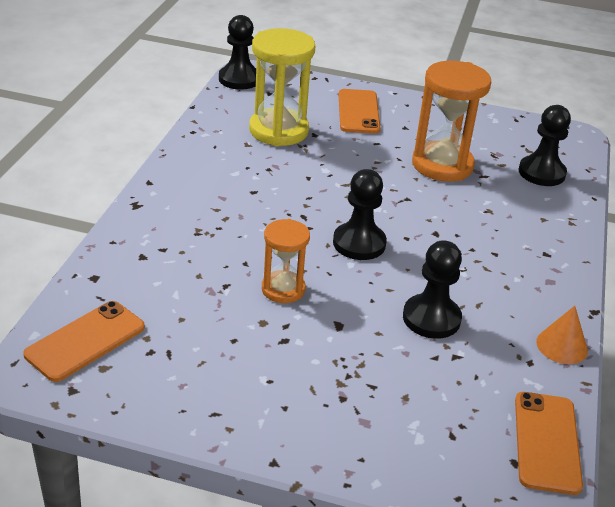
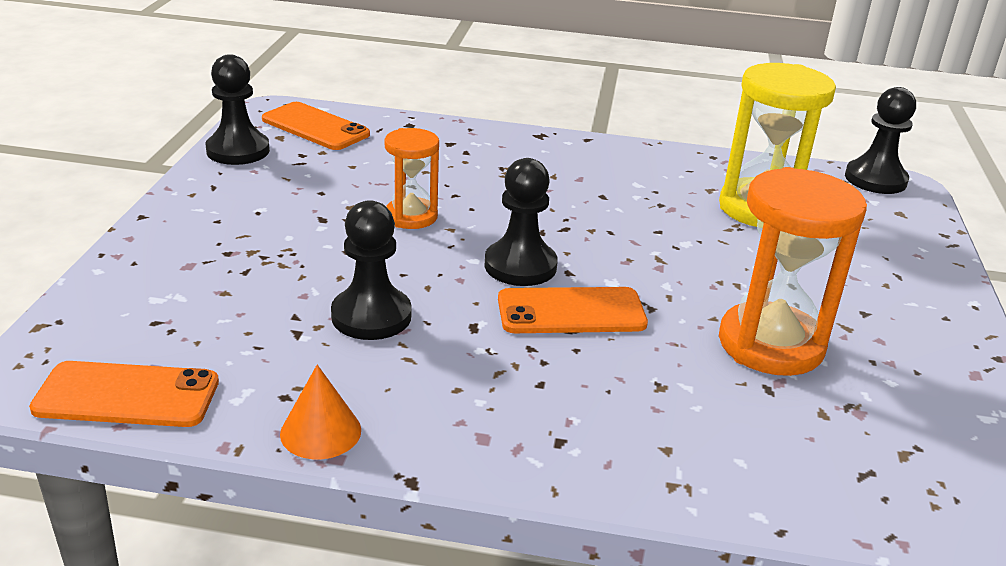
camera: 85 degrees right, 5 degrees down
(358, 112) = (873, 270): orange phone -> orange phone (571, 312)
(541, 173) = (828, 462): black pawn -> black pawn (238, 151)

